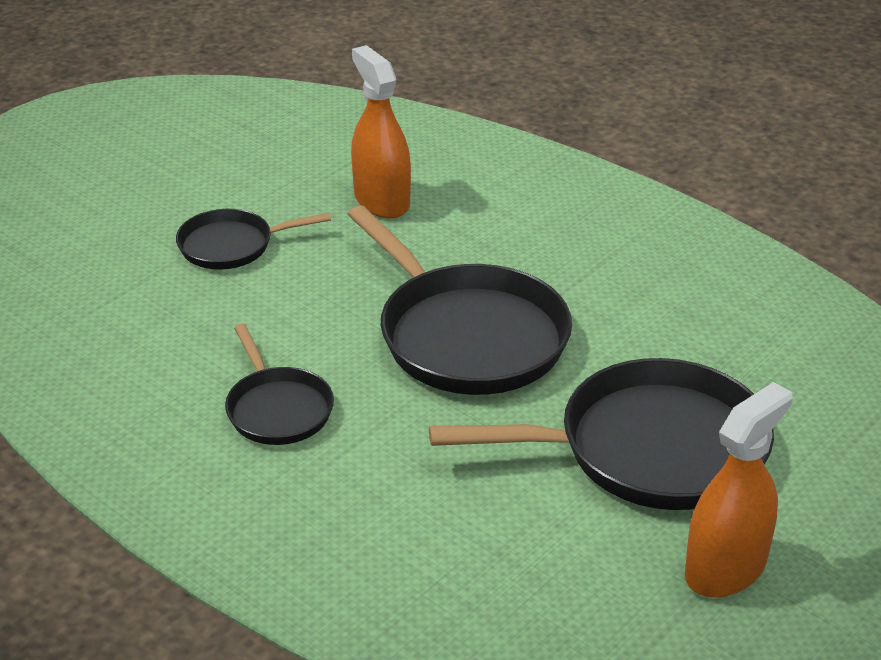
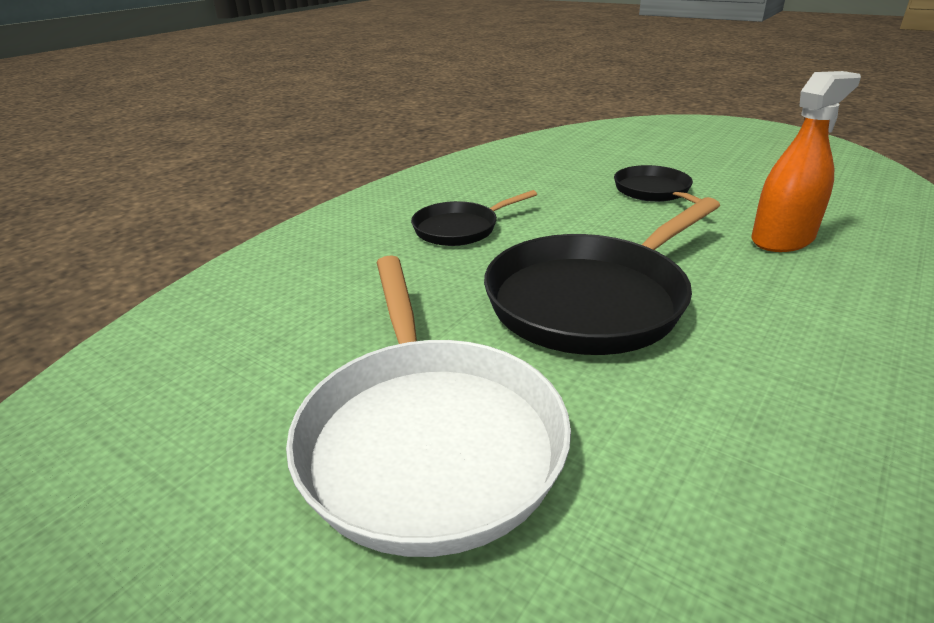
camera: 85 degrees right, 5 degrees down
(649, 449) = (428, 438): black pan -> white pan
(725, 568) = (200, 514): orange spray bottle -> none

